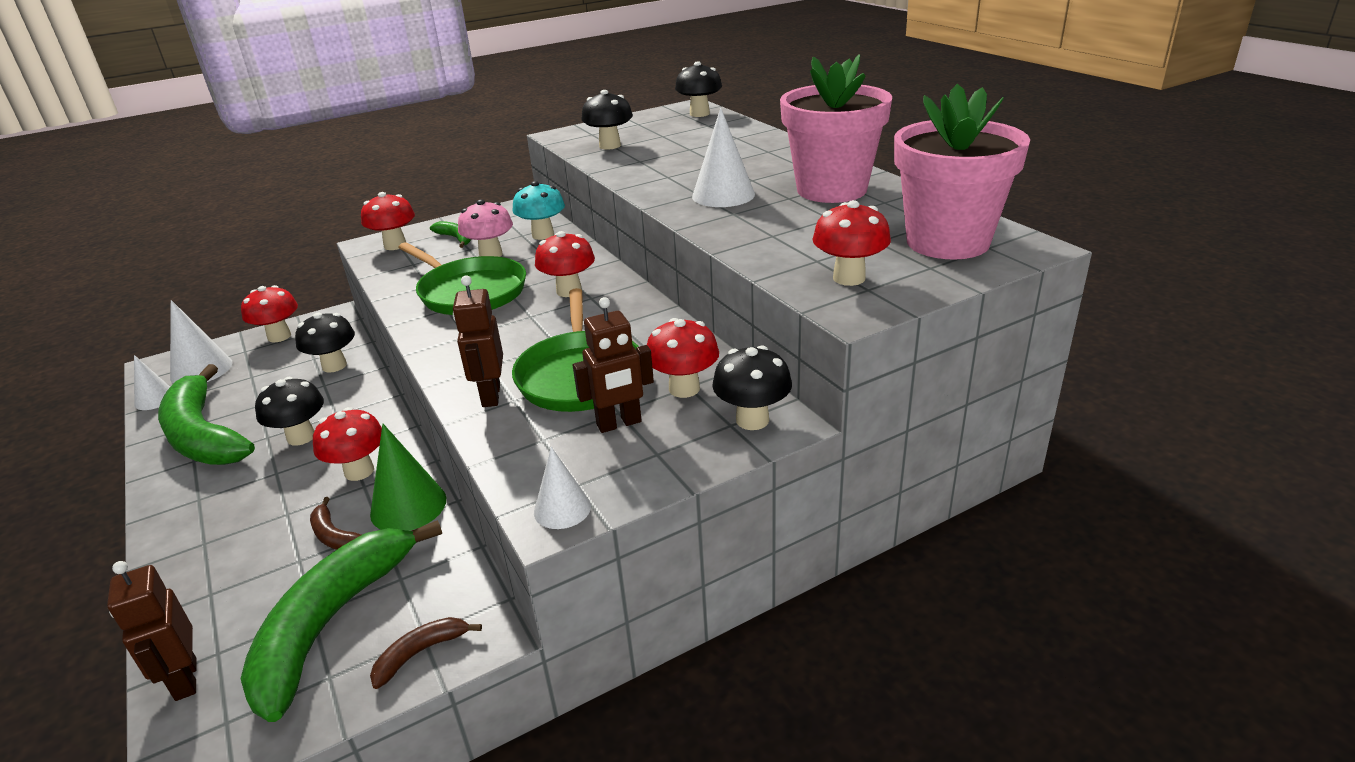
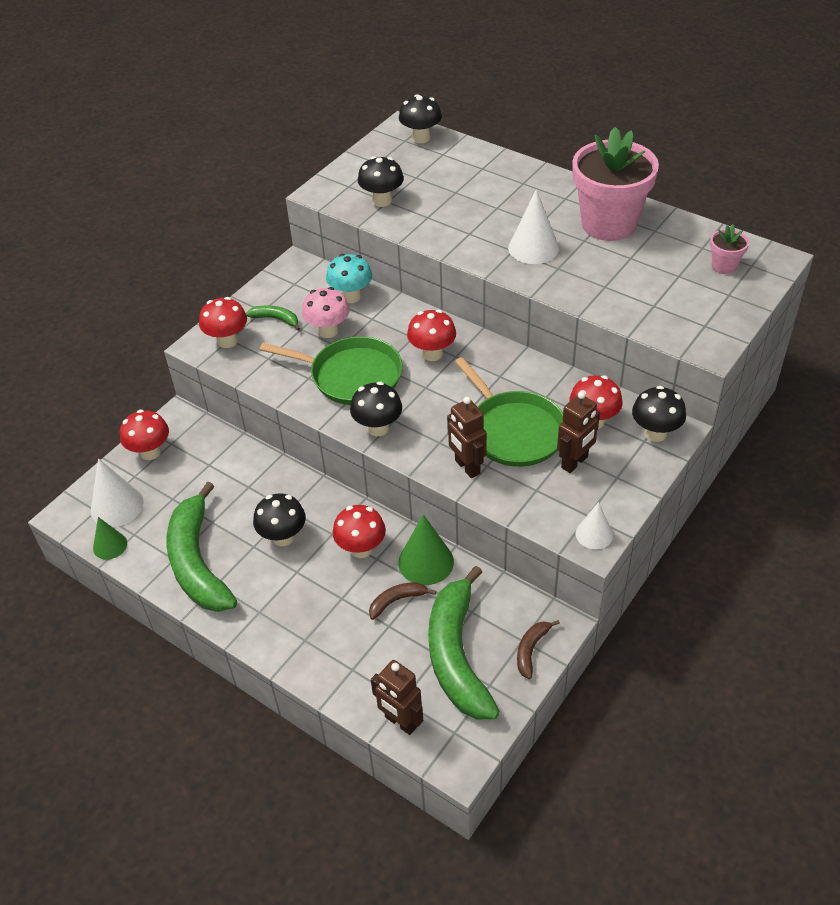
camera: 25 degrees left, 15 degrees up
(155, 399) = (110, 545): white cone -> green cone
(203, 435) = (197, 562): green banana -> green banana turned 45 degrees clockwise
(334, 366) = (237, 466): black mushroom -> black mushroom (378, 428)
(335, 536) = (397, 601): brown banana -> brown banana turned 135 degrees clockwise
(849, 278) = (686, 318): red mushroom -> none
(947, 242) = (724, 266): pink flower pot -> pink flower pot, size x0.44

